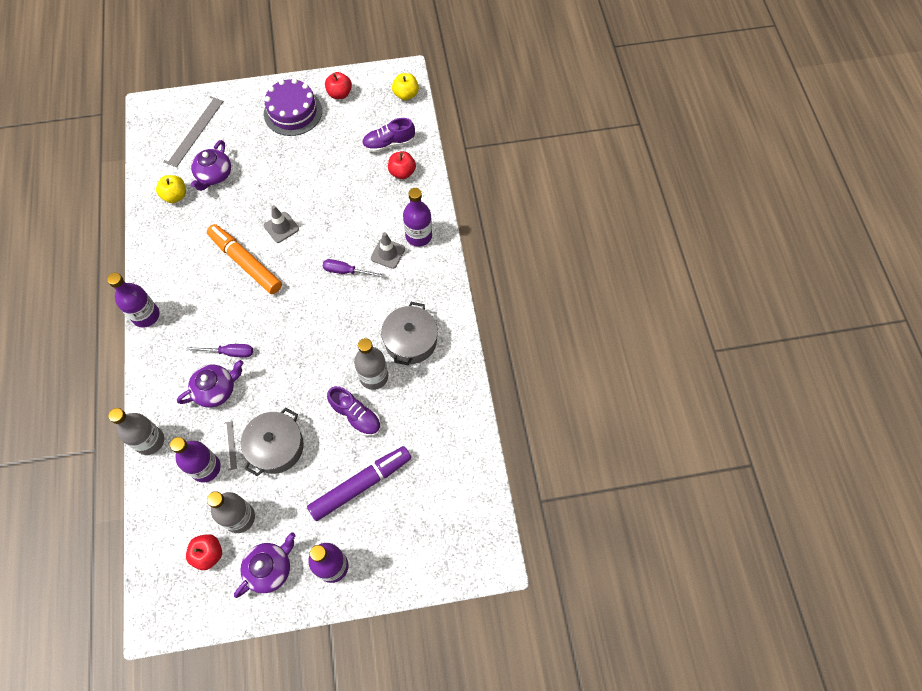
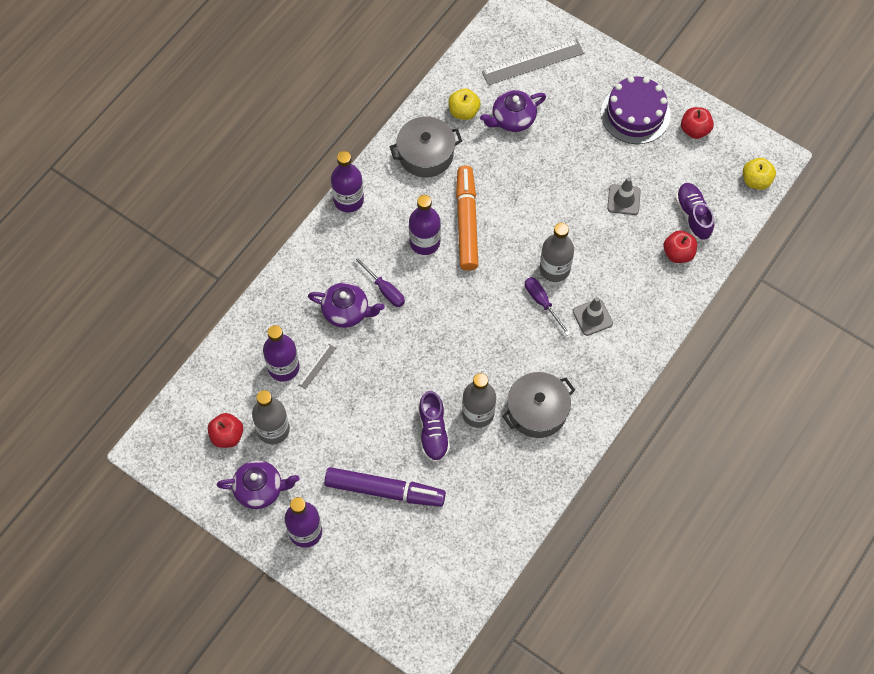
camera: 45 degrees right, 0 degrees up
(150, 441) = (262, 308): grey bottle -> grey bottle (554, 269)
(276, 447) = (349, 400): grey pot -> grey pot (426, 154)
(281, 227) = (525, 215): grey traffic cone -> grey traffic cone (623, 200)
(389, 143) = (693, 215): purple shoe -> purple shoe turned 45 degrees clockwise
(418, 236) = (635, 325): purple bottle -> purple bottle (425, 242)

